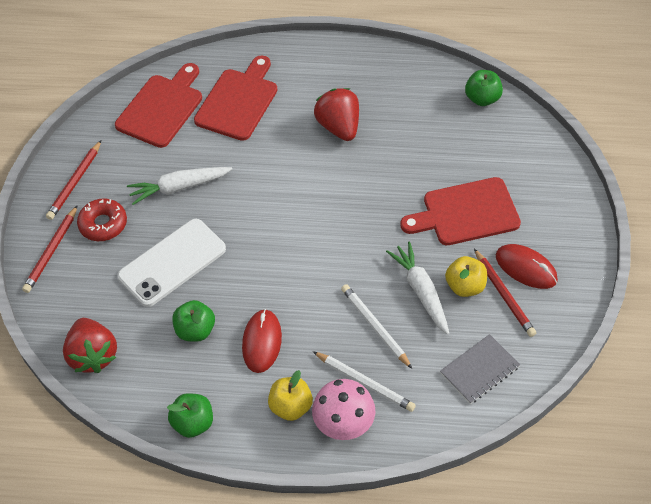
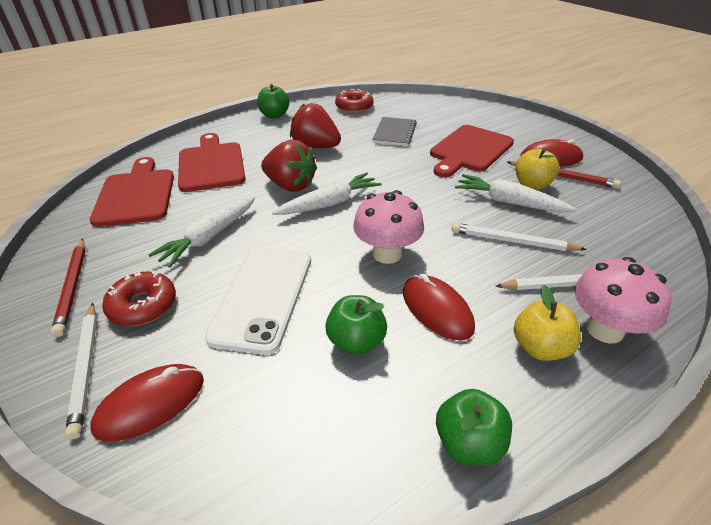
camera: 40 degrees left, 15 degrees down
(51, 251) = (86, 368): red pencil -> white pencil
(68, 296) = (150, 404): none -> red mouse
(93, 355) = (250, 454): red strawberry -> red strawberry (290, 185)
(278, 279) = (387, 254): none -> pink mushroom
(286, 205) = (330, 203): none -> white carrot
(431, 84) = (354, 107): none -> red donut
(479, 370) = (624, 225): grey notebook -> grey notebook (394, 133)
(482, 98) = (396, 102): green apple -> green apple (274, 115)

